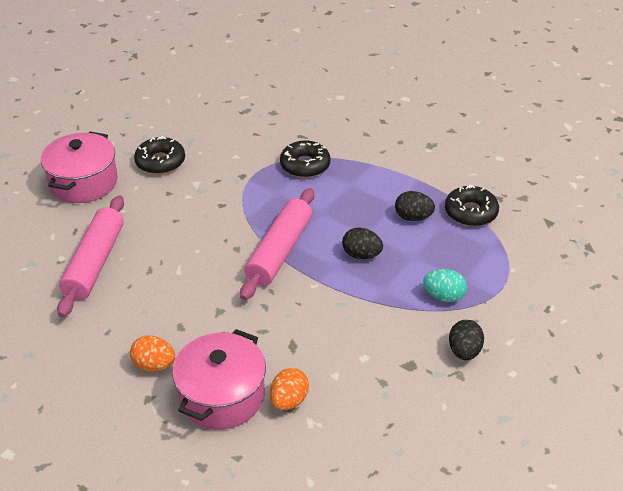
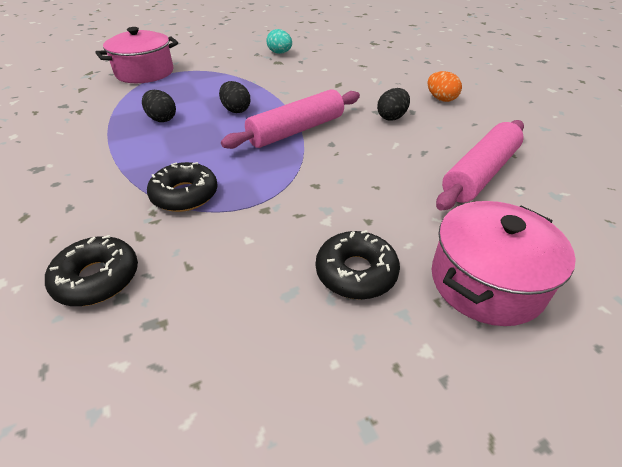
camera: 150 degrees left, 0 degrees up
(222, 396) = (401, 78): pink pot -> pink pot (145, 72)
(289, 400) = (361, 67): orange egg -> none
(443, 296) = (215, 78): turquoise egg -> turquoise egg (280, 53)
(464, 351) = (241, 59): black egg -> black egg (392, 117)
(470, 212) = (116, 109): black donut -> black donut (97, 278)

